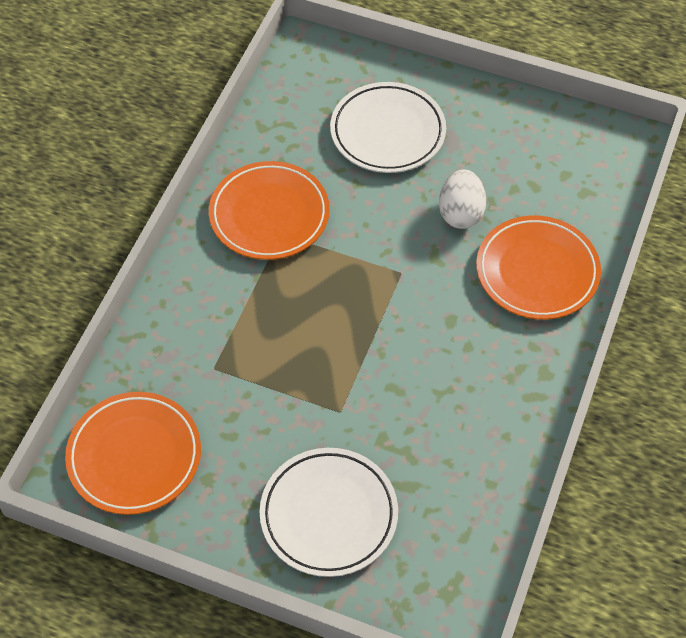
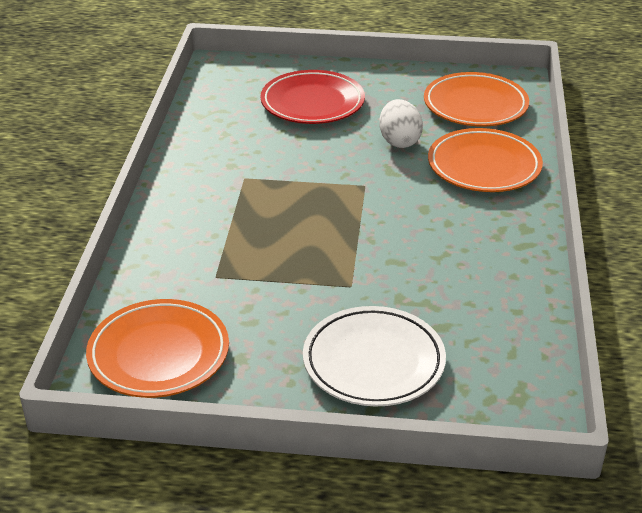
camera: 15 degrees left, 20 degrees down
(269, 215) = (228, 167): orange plate -> orange plate (475, 105)
(387, 132) = (312, 103): white plate -> red plate

